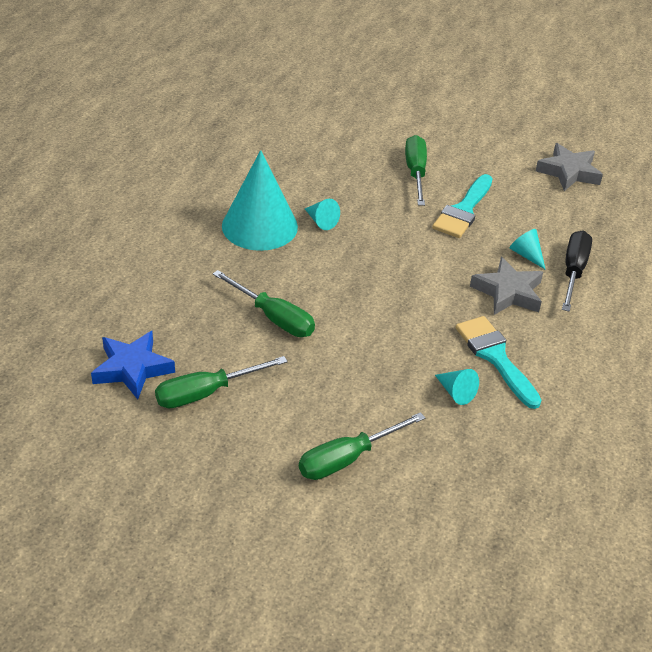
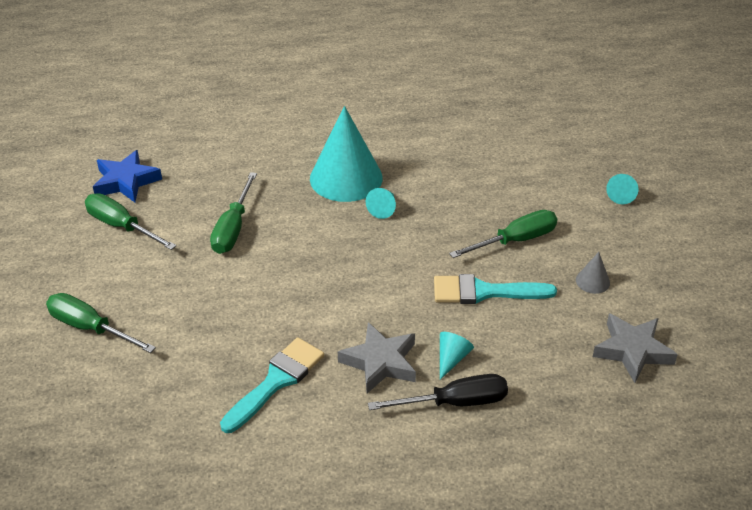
camera: 65 degrees right, 0 degrees up
(456, 392) = (210, 369): turquoise cone -> turquoise cone (621, 195)
(487, 158) = (592, 281): none -> grey cone

